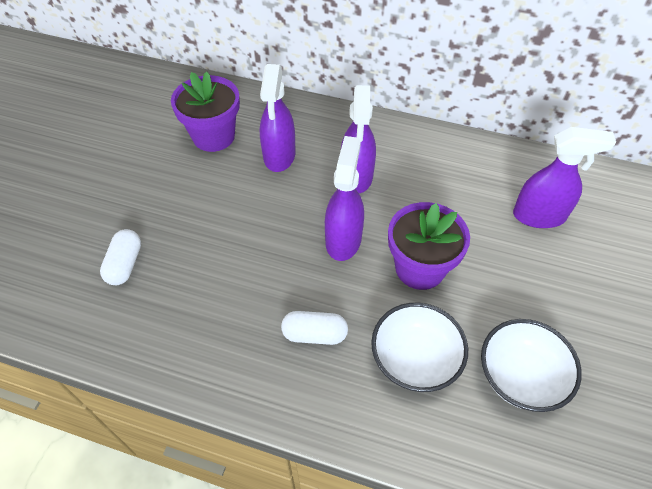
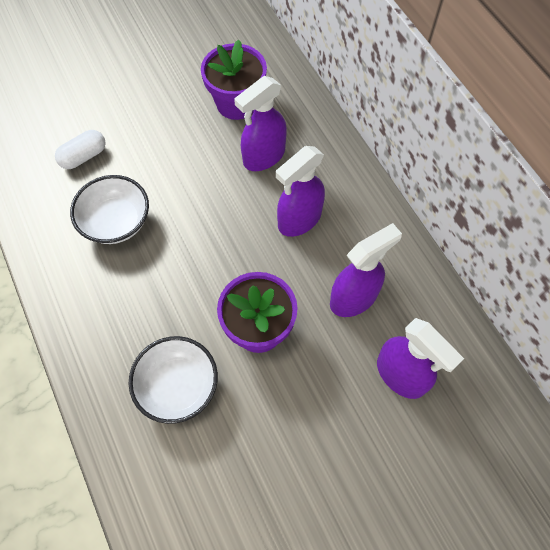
camera: 45 degrees right, 10 degrees up
(314, 334) = (138, 308): white capsule -> none
(343, 239) = (232, 260): purple spray bottle -> purple spray bottle (354, 298)
(520, 376) = (230, 468): white bowl -> white bowl (116, 222)

